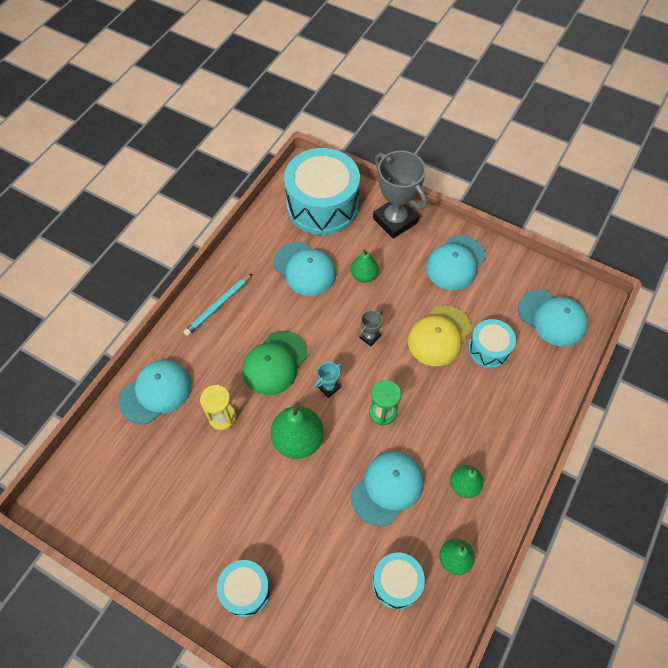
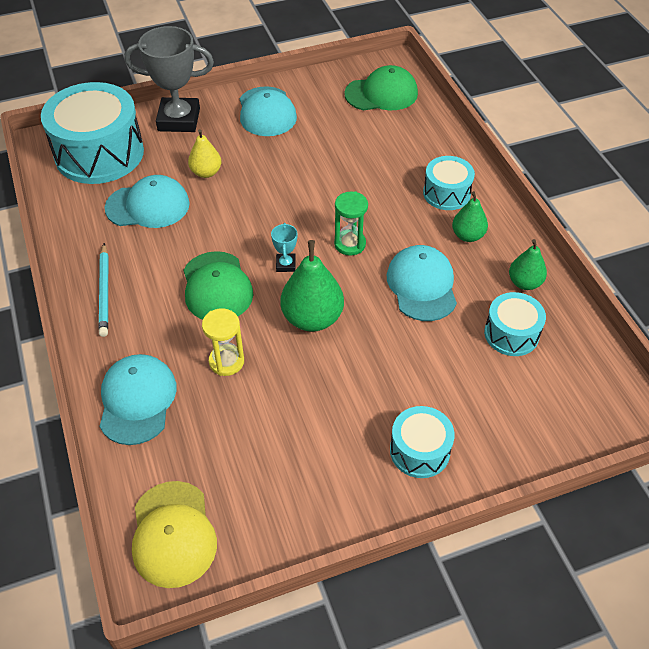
camera: 50 degrees left, 10 degrees down
(364, 275) = (206, 172): green pear -> yellow pear
(369, 337) = (269, 207): grey trophy -> none
(439, 336) = (320, 164): yellow cap -> yellow cap (173, 534)
(488, 349) = (367, 144): turquoise drum -> turquoise drum (446, 193)
(552, 318) = (381, 94): turquoise cap -> green cap

